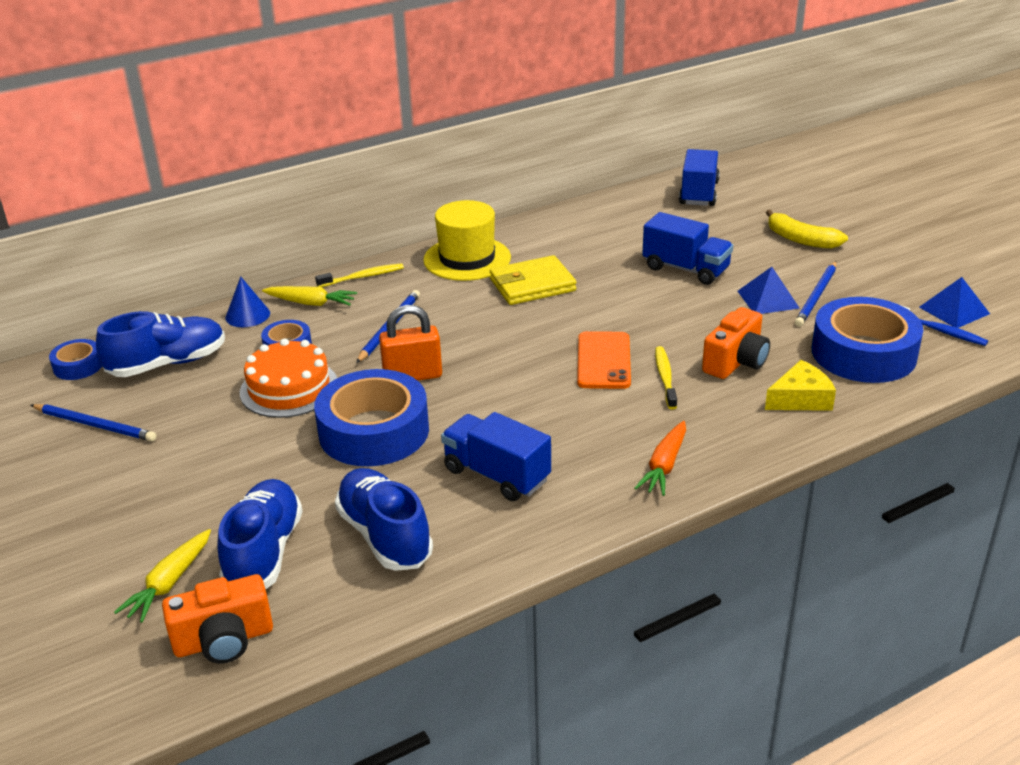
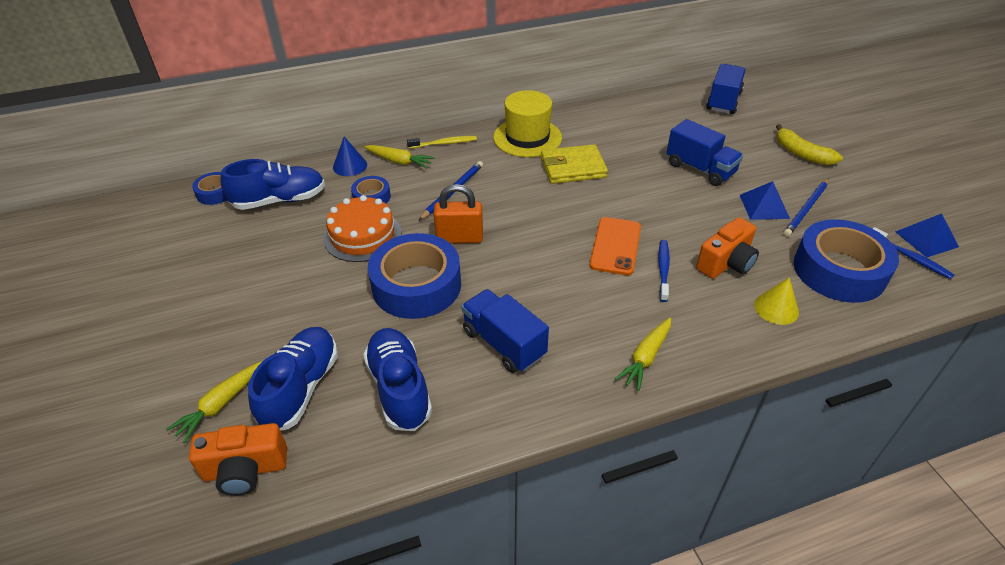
camera: 10 degrees right, 10 degrees up
(95, 425) = (211, 247): blue pencil -> none
(664, 466) = (645, 357): orange carrot -> yellow carrot
(665, 377) = (663, 269): yellow toothbrush -> blue toothbrush
(800, 399) = (776, 308): yellow cheese -> yellow cone

